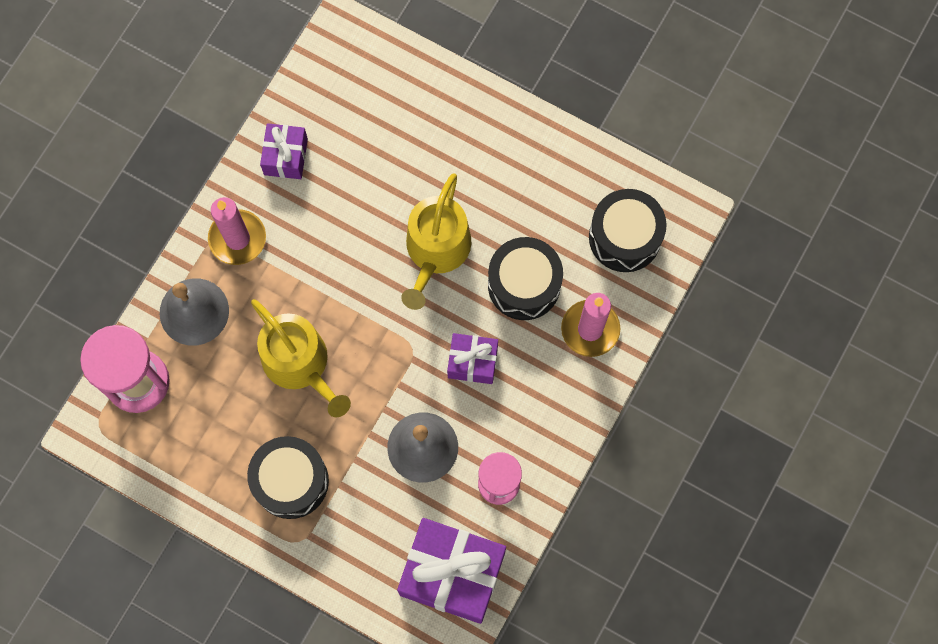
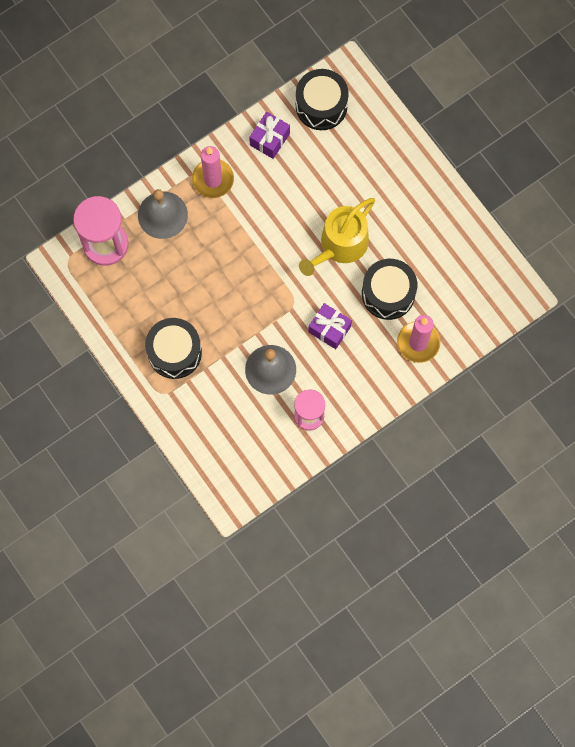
camera: 25 degrees right, 0 degrees up
(300, 364) = (216, 280): yellow watering can -> none
(452, 573) = (251, 459): purple gift -> none
(625, 237) = (471, 292): black drum -> black drum (321, 106)

